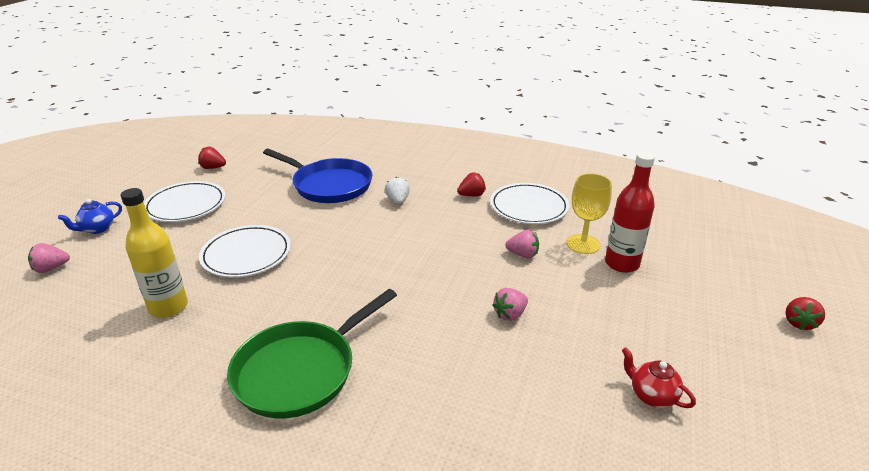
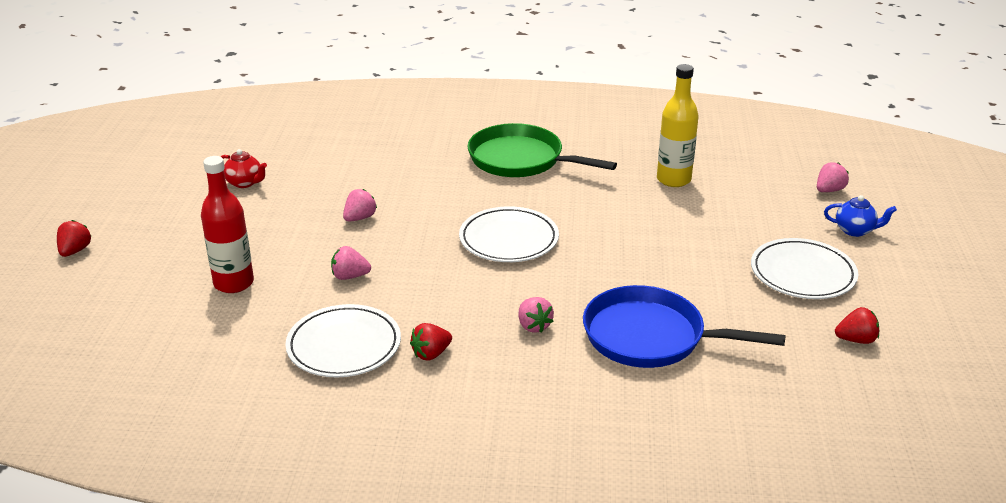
camera: 165 degrees right, 0 degrees up
(97, 229) = (855, 230): blue teapot -> blue teapot turned 75 degrees clockwise
(246, 255) = (657, 230): white plate -> white plate (508, 239)
(300, 371) = (521, 160): green pan -> green pan turned 90 degrees counterclockwise
(398, 201) = (533, 326): white strawberry -> pink strawberry
(583, 244) = (275, 301): yellow goblet -> none

